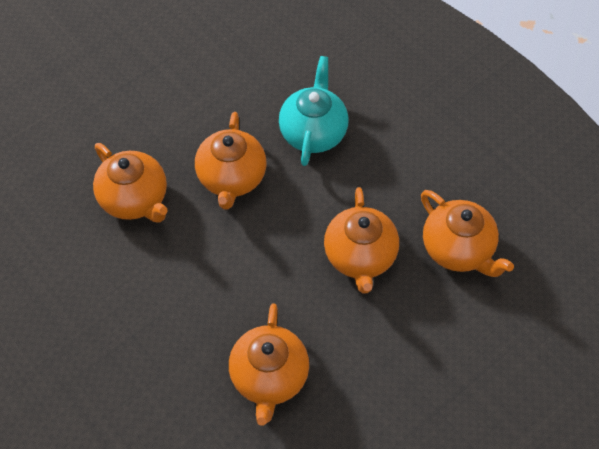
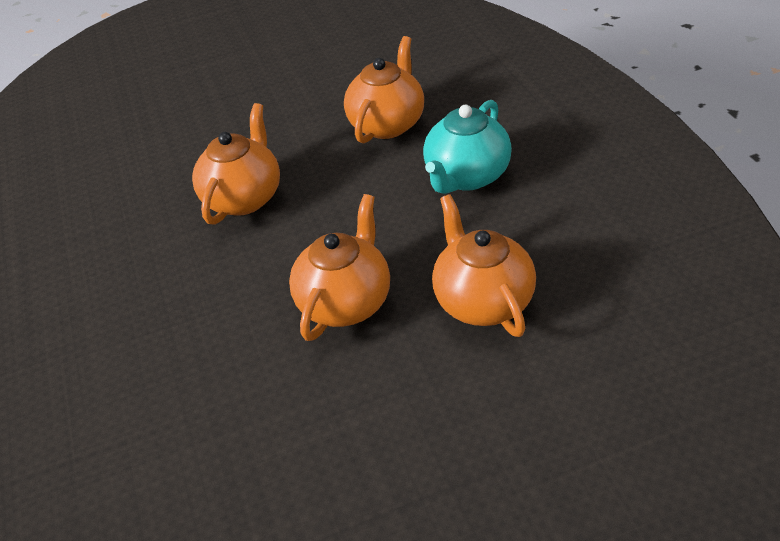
camera: 155 degrees left, 15 degrees down
(313, 132) = (210, 339): turquoise teapot -> turquoise teapot (466, 176)
(458, 249) = (143, 188): orange teapot -> none

